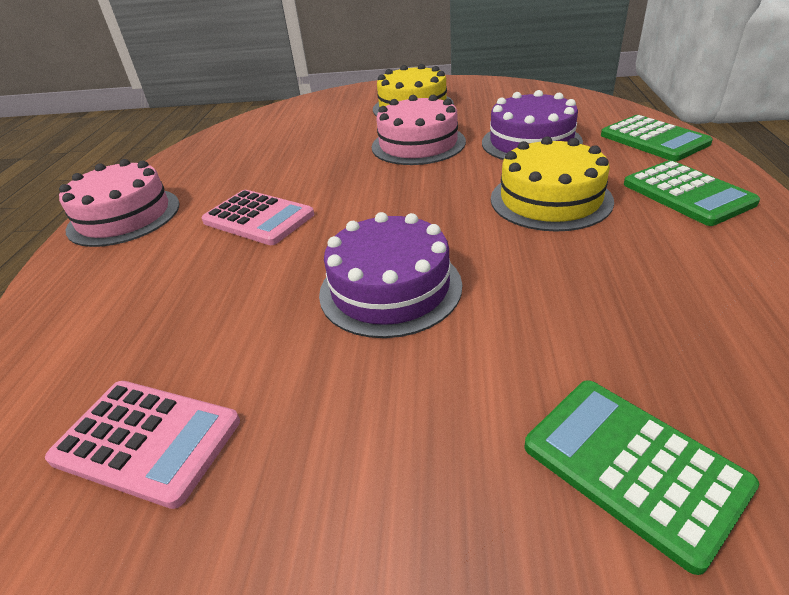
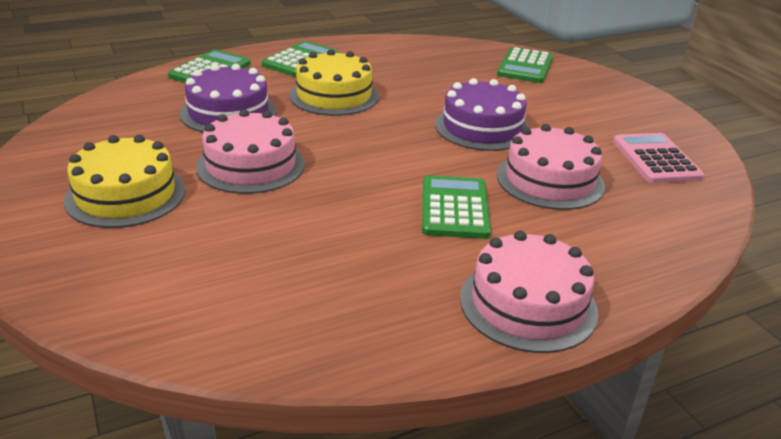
camera: 125 degrees left, 5 degrees down
(229, 295) = (550, 180): none -> pink cake
(258, 218) = (454, 208): pink calculator -> green calculator

